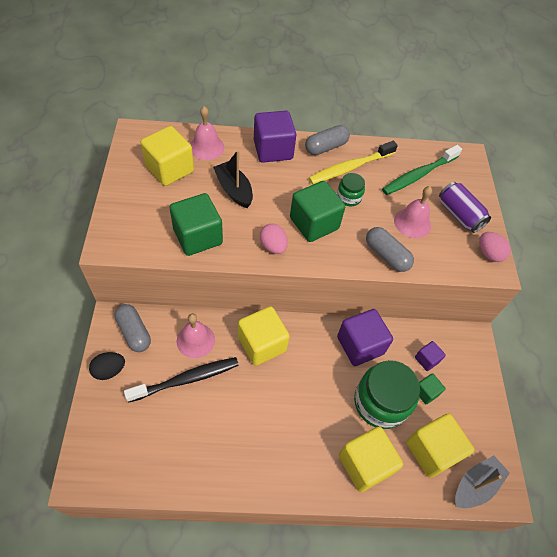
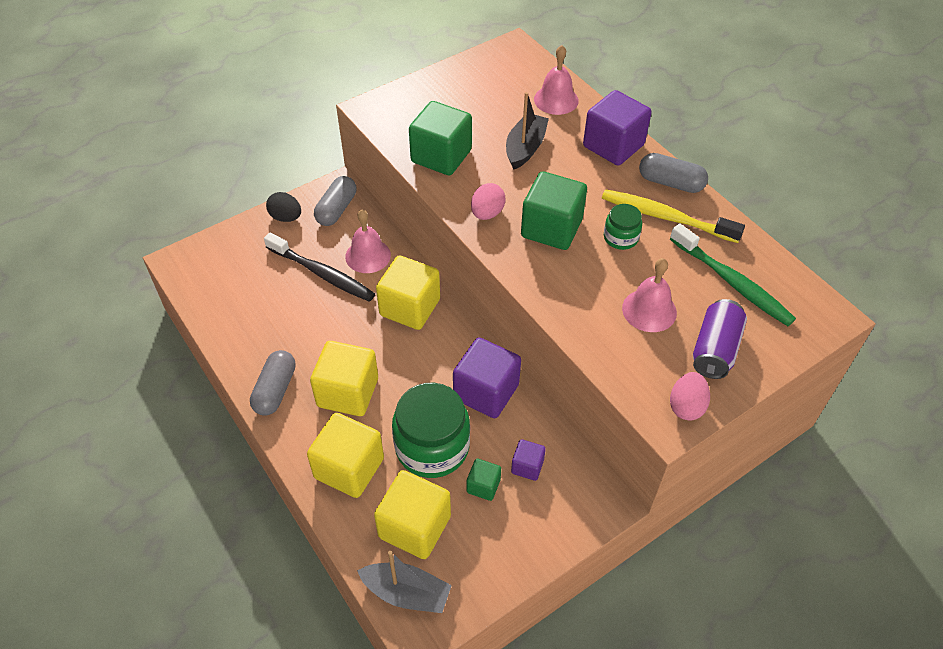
camera: 60 degrees right, 5 degrees down
(169, 169) = (498, 93): yellow cube -> yellow cube (348, 392)
(386, 255) = (575, 309): grey capsule -> grey capsule (275, 390)
(419, 175) = (732, 282): green toothbrush -> green toothbrush turned 150 degrees counterclockwise

